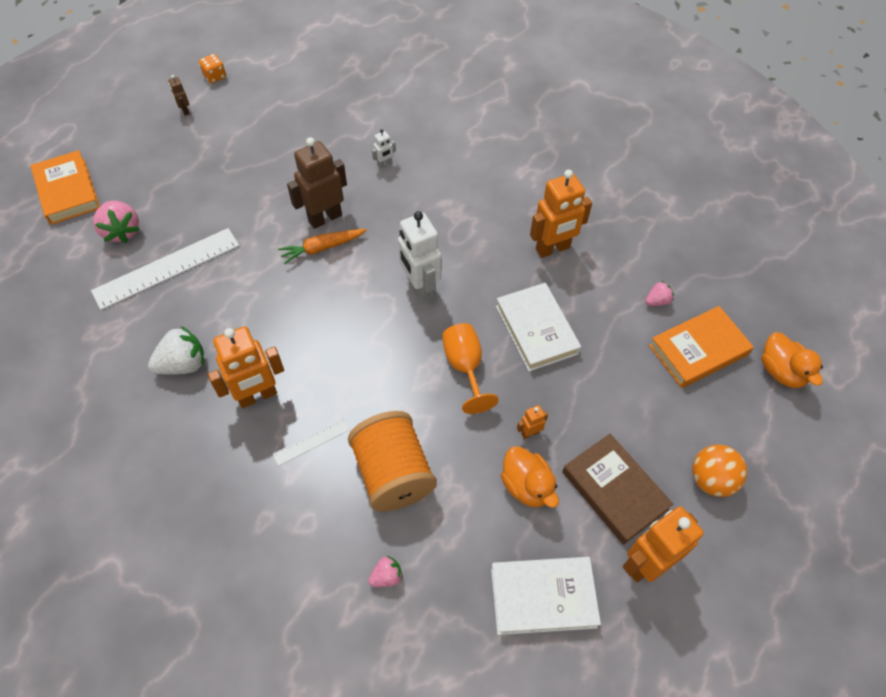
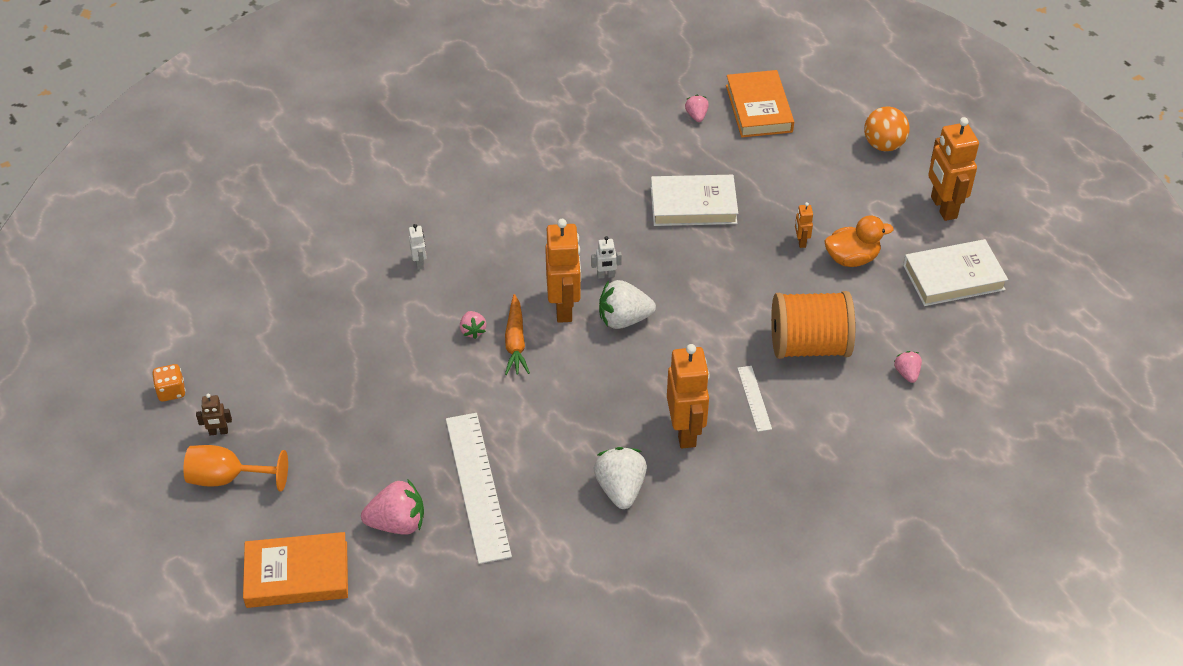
camera: 70 degrees left, 10 degrees down
(325, 218) = (473, 331): brown robot -> pink strawberry
(373, 315) = (624, 319): none -> white strawberry
(420, 288) = (606, 275): white robot -> white robot, size x0.45
(465, 367) = (714, 266): orange goblet -> orange goblet (227, 478)
(543, 597) = (953, 277): white book -> white book turned 60 degrees clockwise
(553, 249) = (603, 165): orange robot -> orange robot (564, 308)
(614, 490) = (874, 205): brown book -> none
(781, 371) = (799, 68): orange duck -> none

